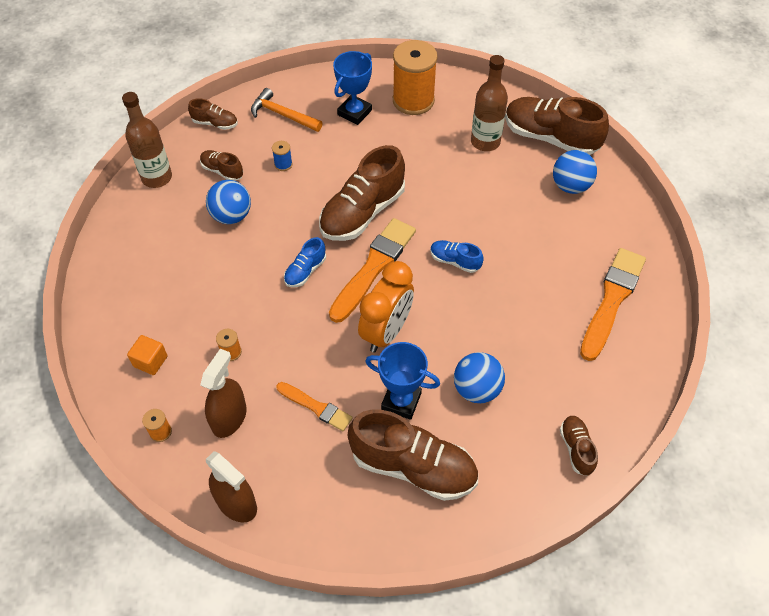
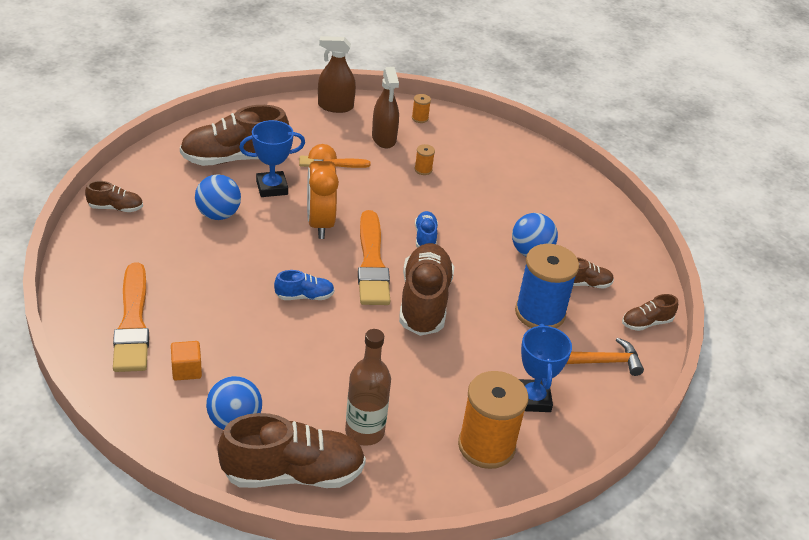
camera: 140 degrees right, 15 degrees down
(150, 361) = (471, 146): orange cube -> orange cube (186, 370)
(157, 178) = (628, 255): brown bottle -> none
(283, 164) = (540, 313): blue spool -> blue spool, size x2.47
(576, 449) = (115, 208): brown shoe -> brown shoe turned 45 degrees counterclockwise

